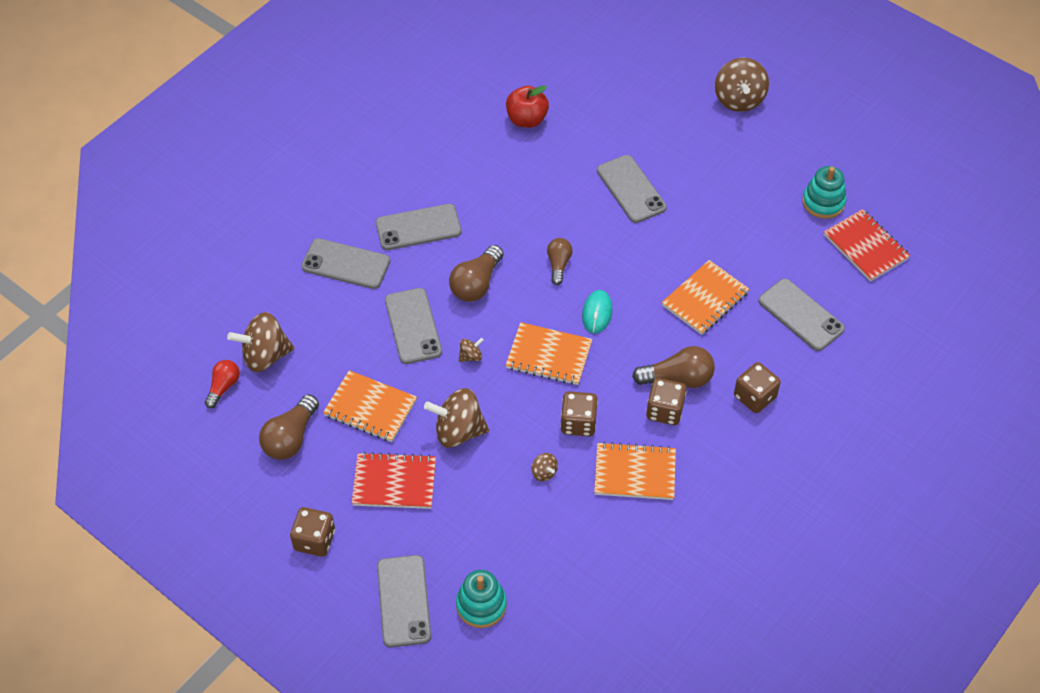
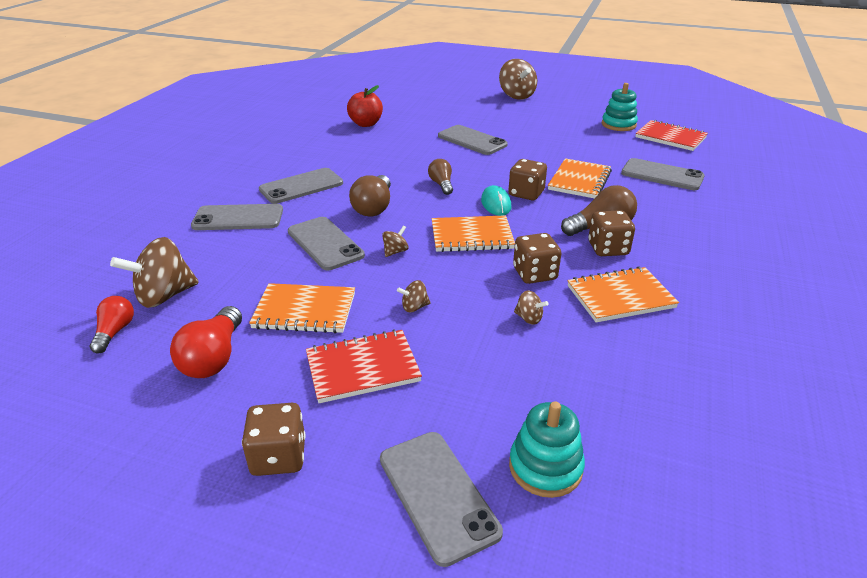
camera: 20 degrees left, 20 degrees down
(290, 438) = (214, 358): brown light bulb -> red light bulb
(458, 431) = (414, 307): brown spinning top -> brown spinning top, size x0.46
(754, 397) = (676, 224): brown dice -> brown dice (526, 193)

